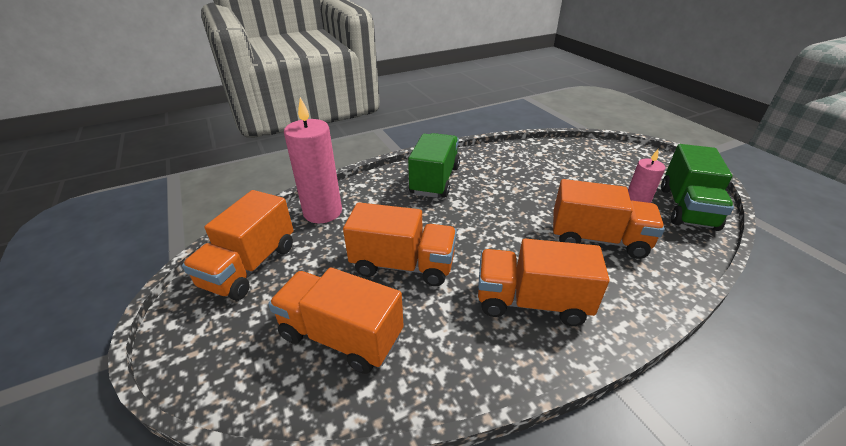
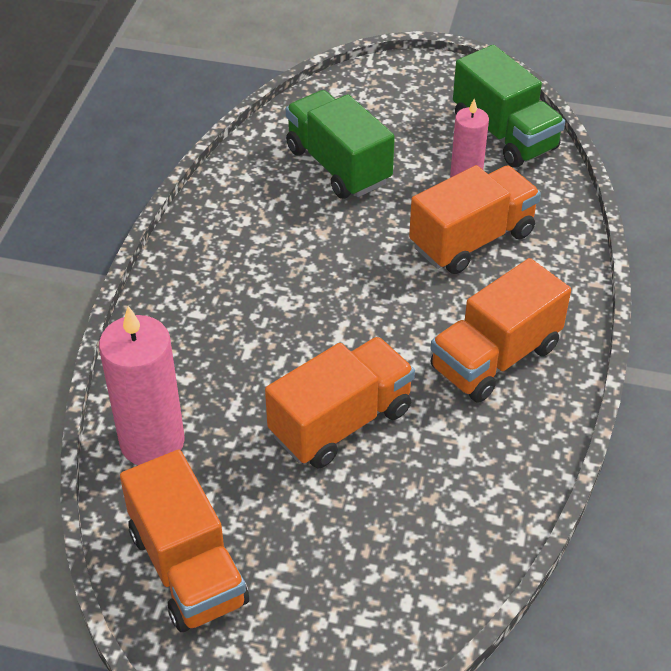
camera: 50 degrees left, 10 degrees up
(341, 336) = (392, 534): orange truck -> none
(434, 180) = (214, 289): green truck -> green truck (338, 166)

